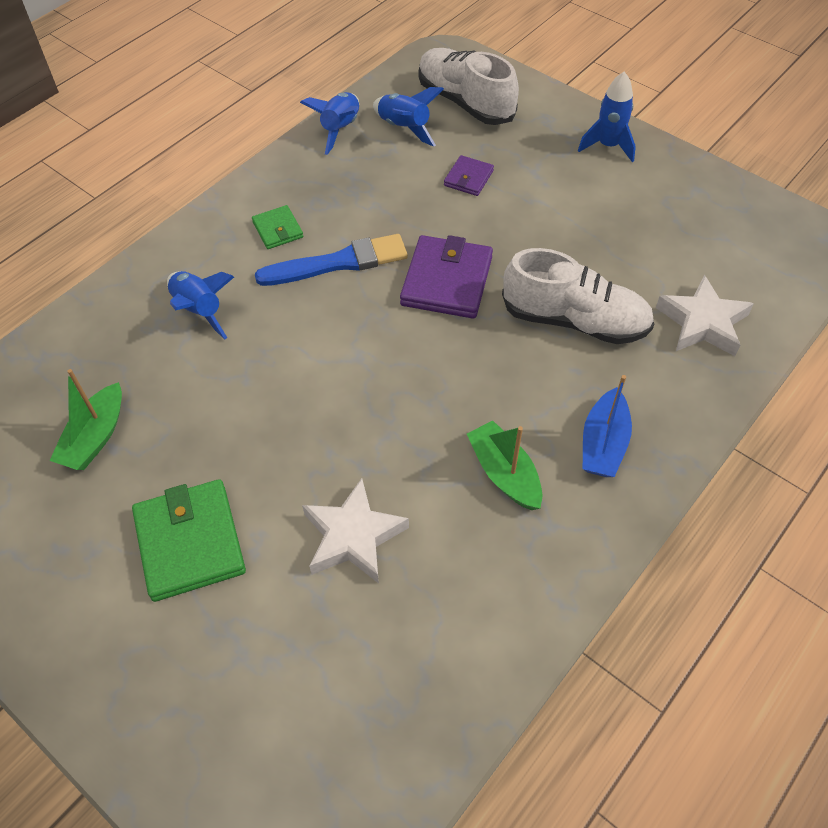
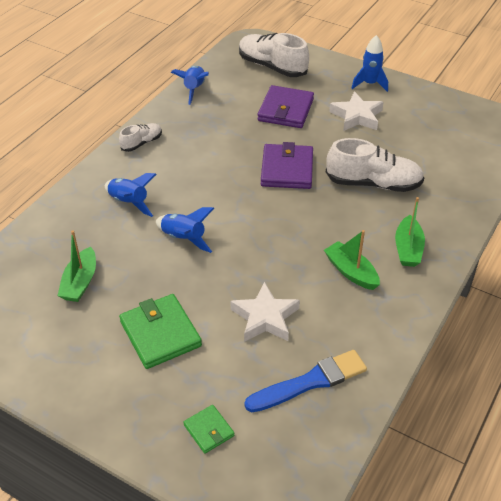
camera: 10 degrees left, 10 degrees down
(242, 212) = (141, 143): none -> white shoe
(278, 230) = (168, 151): green wallet -> green wallet (209, 430)
(338, 263) = (213, 166): blue brush -> blue brush (310, 382)
(404, 128) = (236, 85): blue rocket -> blue rocket (184, 238)
(468, 178) = (285, 110): purple wallet -> purple wallet, size x1.88
(603, 444) = (408, 249): blue boat -> green boat
(702, 322) = (452, 176): white star -> white star (357, 116)

